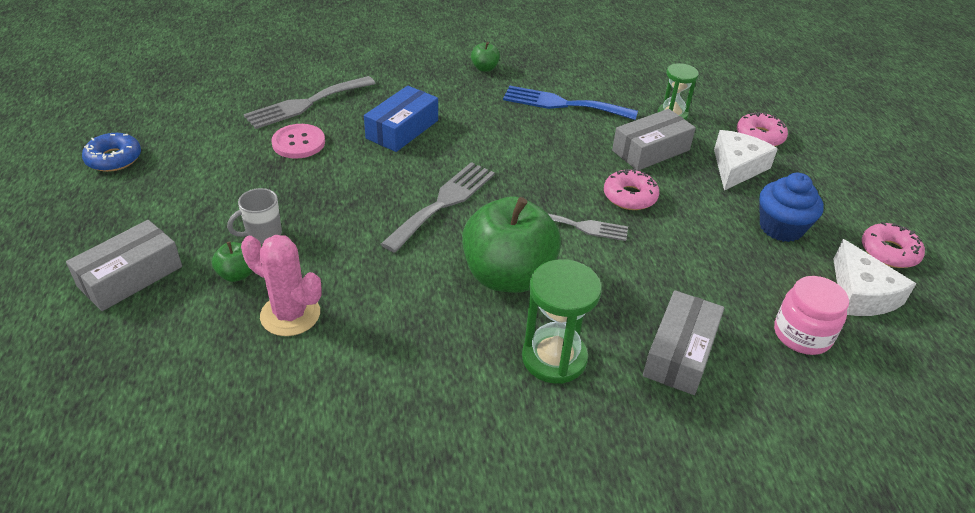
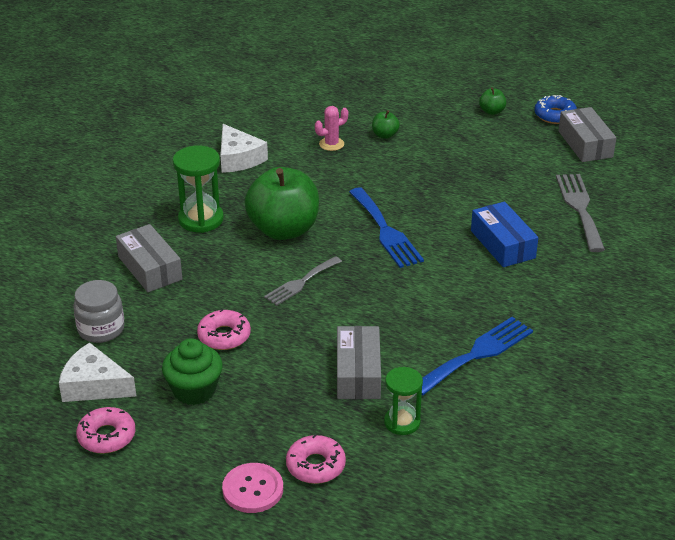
camera: 125 degrees right, 5 degrees down
(130, 276) = (416, 103): grey box -> grey box (585, 144)
(263, 235) = (416, 151): grey mug -> none
(290, 314) = (331, 144): pink cactus -> pink cactus, size x0.65
(298, 143) = (519, 190): pink button -> pink button (253, 489)
(443, 204) = (385, 230): grey fork -> blue fork
(484, 68) = (582, 331): green apple -> green apple (492, 111)
(630, 196) = (309, 326): pink donut -> pink donut (224, 336)
(737, 167) = (286, 415): white cheese -> white cheese (238, 158)
(781, 227) = (194, 390): blue cupcake -> green cupcake
(802, 335) = (101, 329): pink jar -> grey jar

